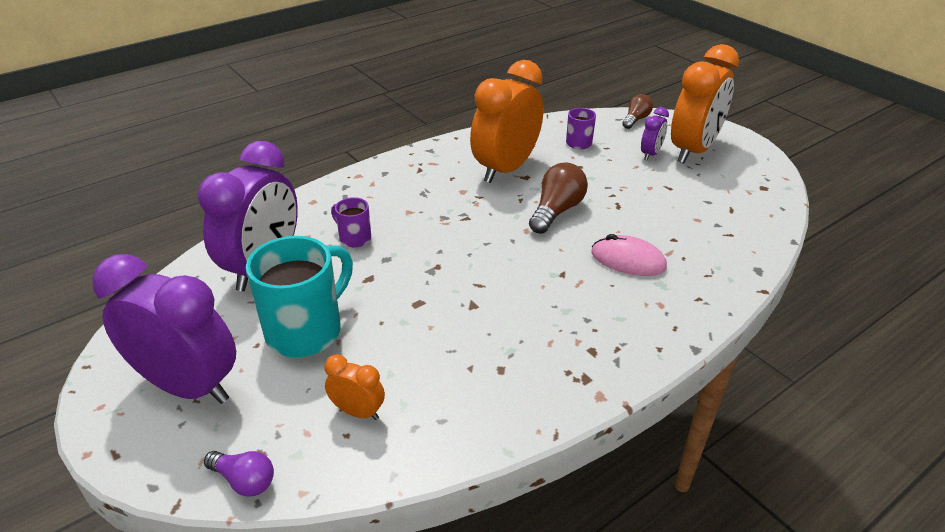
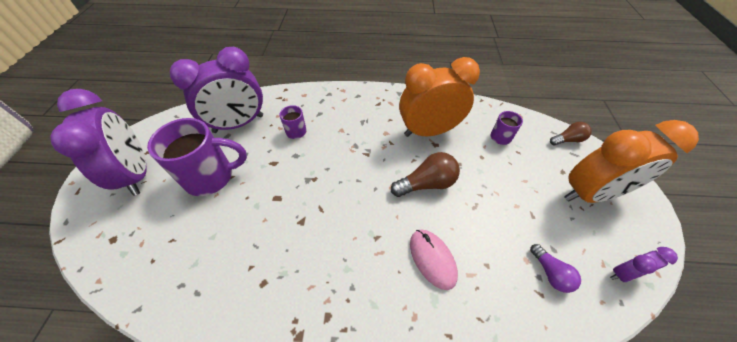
camera: 40 degrees right, 15 degrees up
(244, 480) = (90, 250): purple light bulb -> purple light bulb (550, 273)
(306, 330) = (212, 177): turquoise mug -> purple mug
(358, 412) = (172, 250): orange clock -> none
(650, 154) = (548, 176): purple clock -> purple clock (622, 273)

